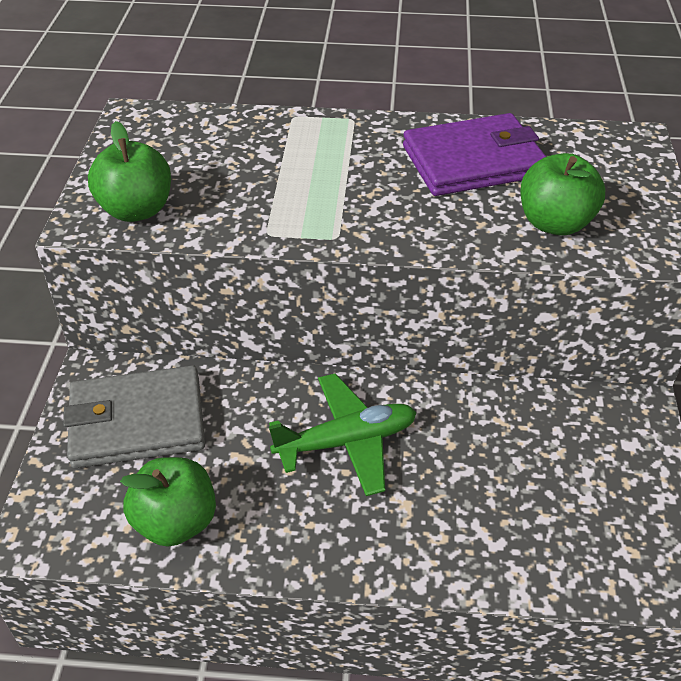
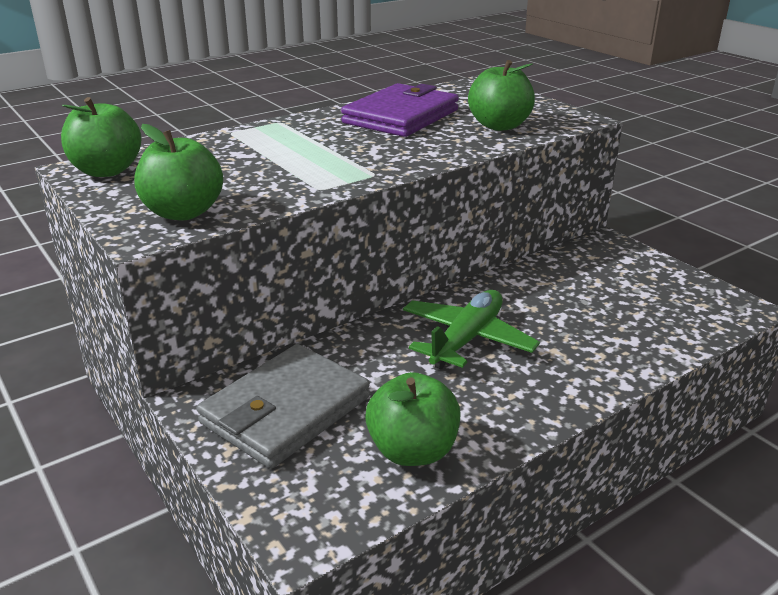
camera: 40 degrees left, 15 degrees down
(146, 128) = (107, 171): none -> green apple

